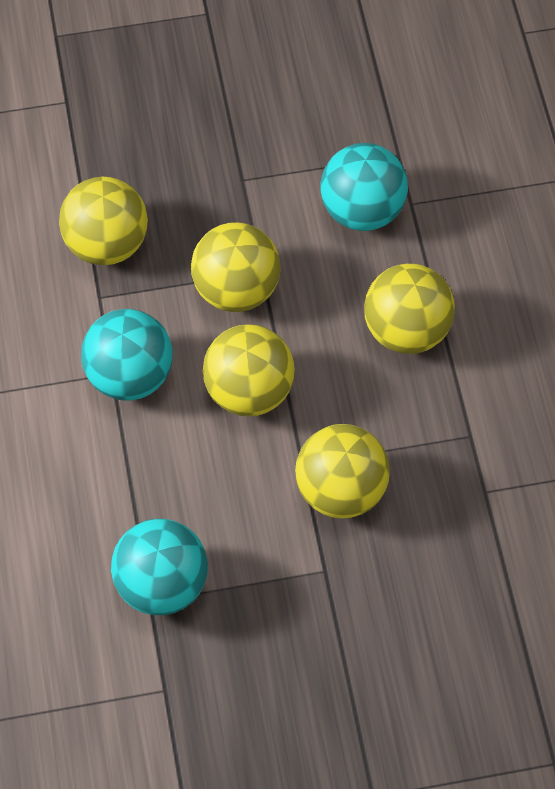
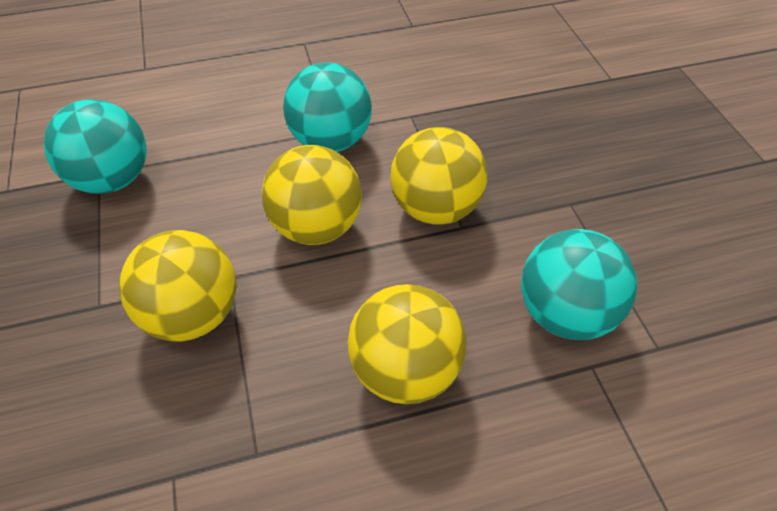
camera: 85 degrees right, 10 degrees down
(106, 244) = (468, 115): yellow ball -> none

